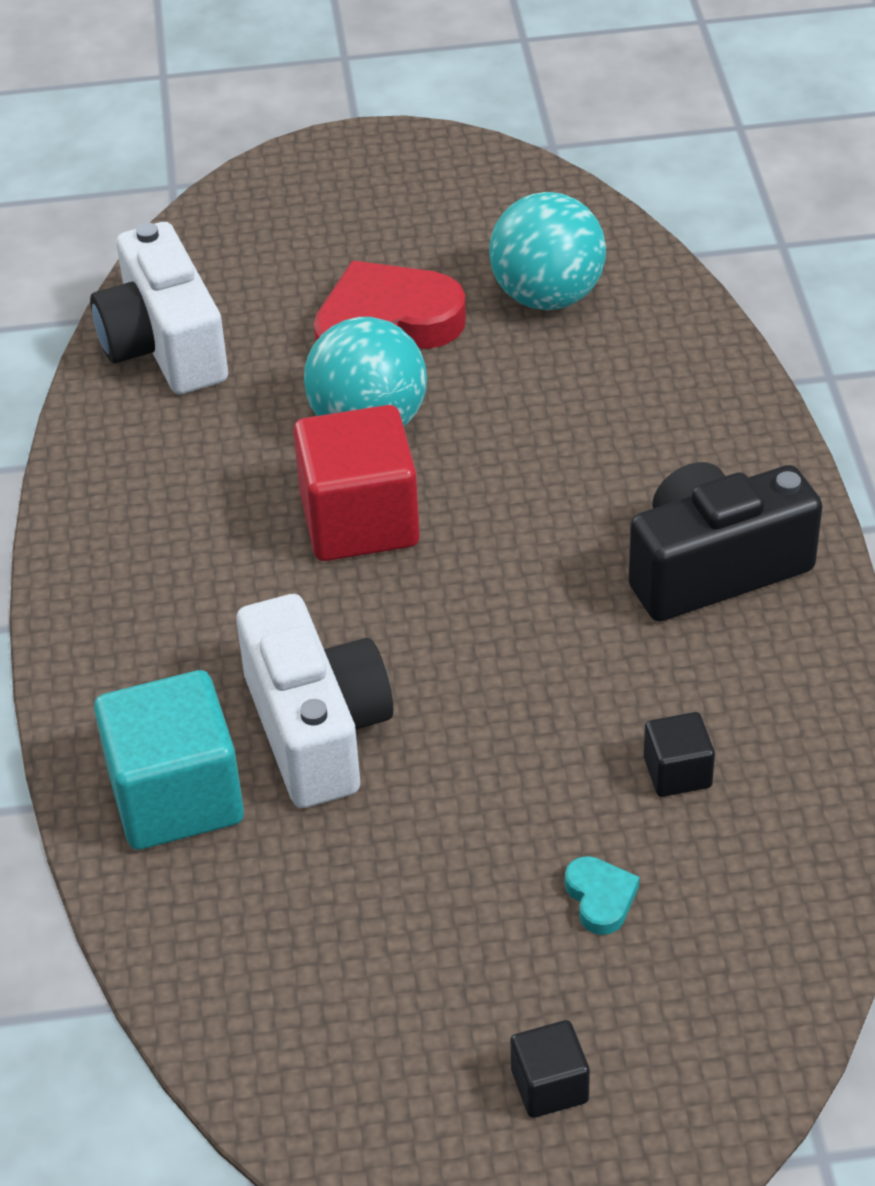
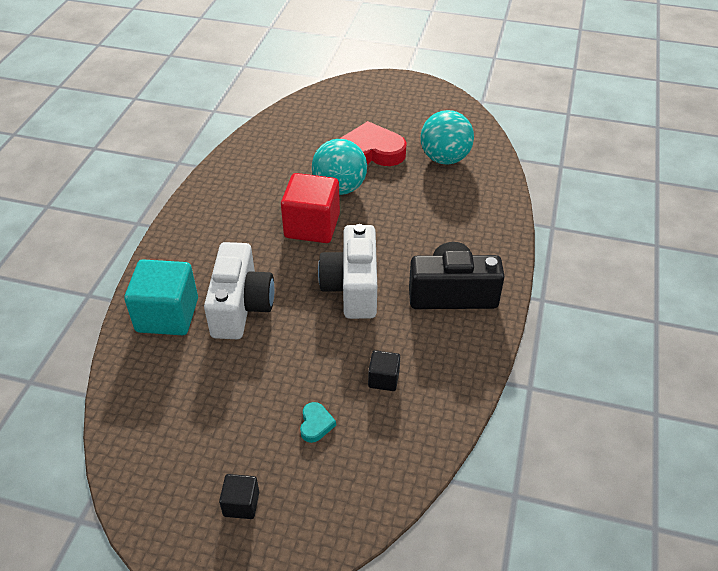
camera: 20 degrees right, 0 degrees up
(164, 345) = (278, 135): white camera -> white camera (352, 287)

